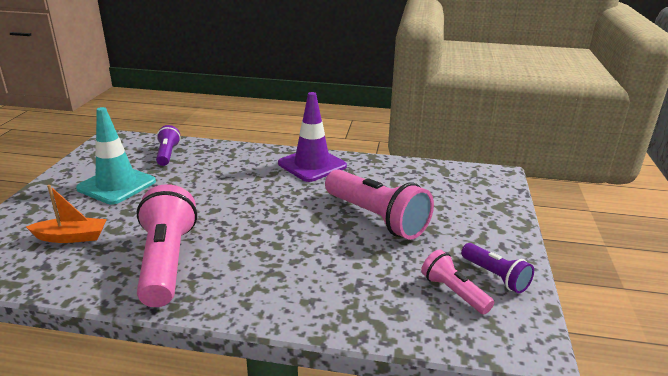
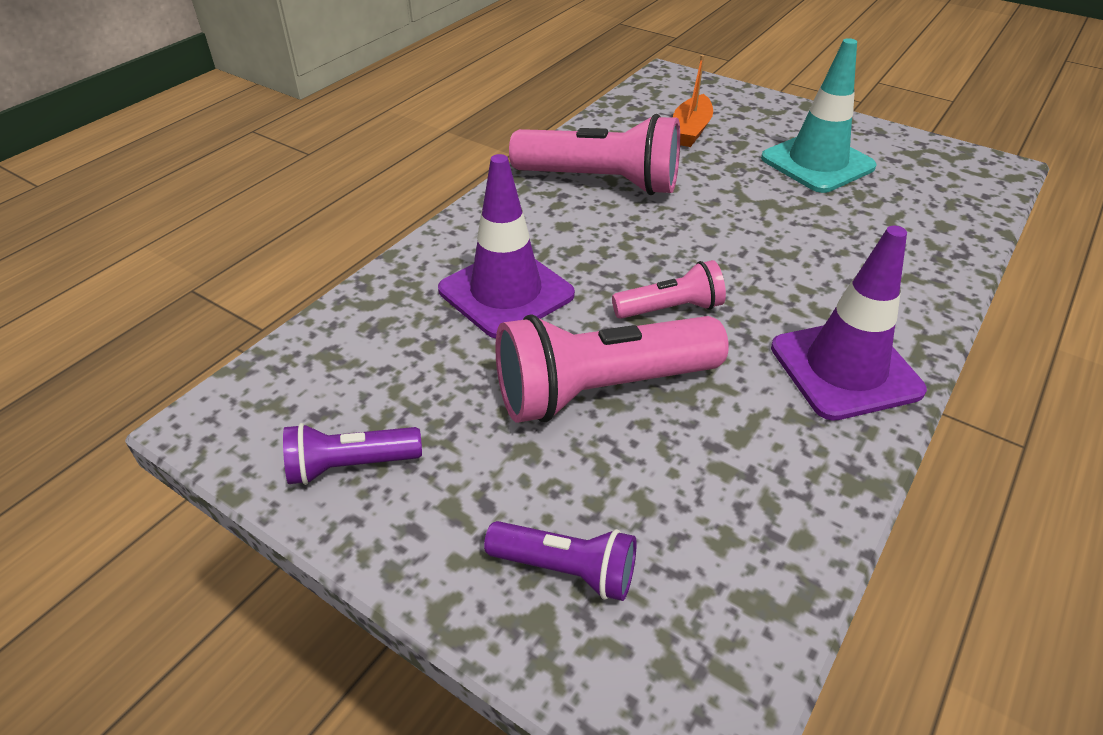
camera: 115 degrees right, 15 degrees up
(167, 154) = (923, 212): purple flashlight -> purple flashlight (566, 569)
(324, 268) = (506, 292): none -> purple traffic cone
(453, 292) = (361, 396): pink flashlight -> pink flashlight (670, 309)

